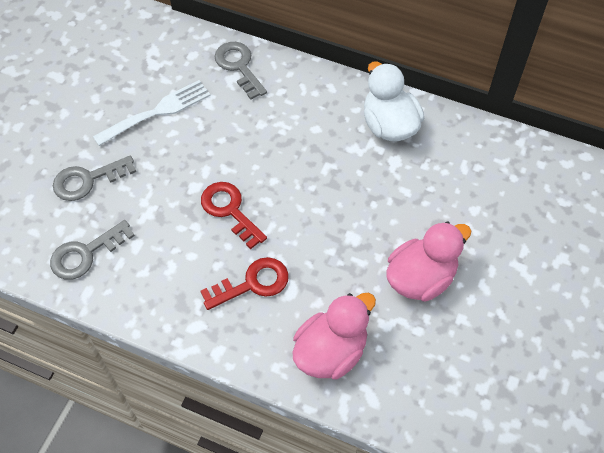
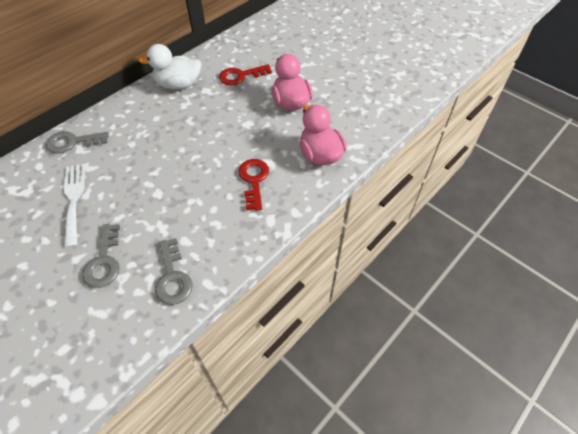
camera: 70 degrees left, 5 degrees down
(230, 210) = (190, 178): red key -> red key (241, 76)

